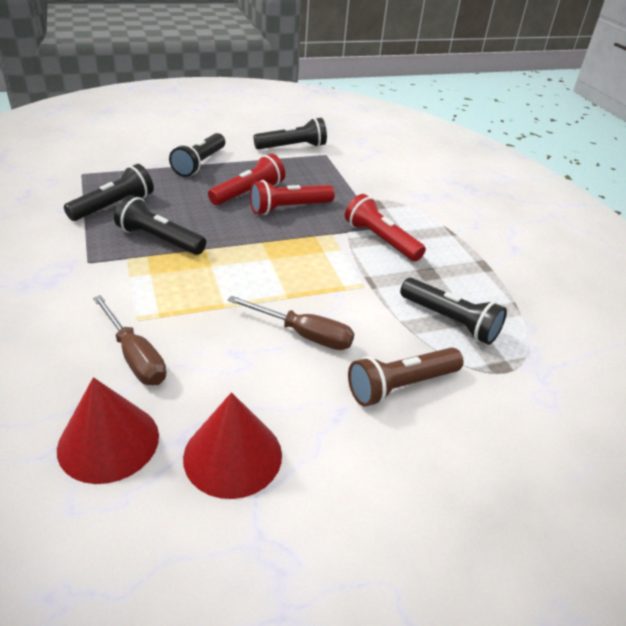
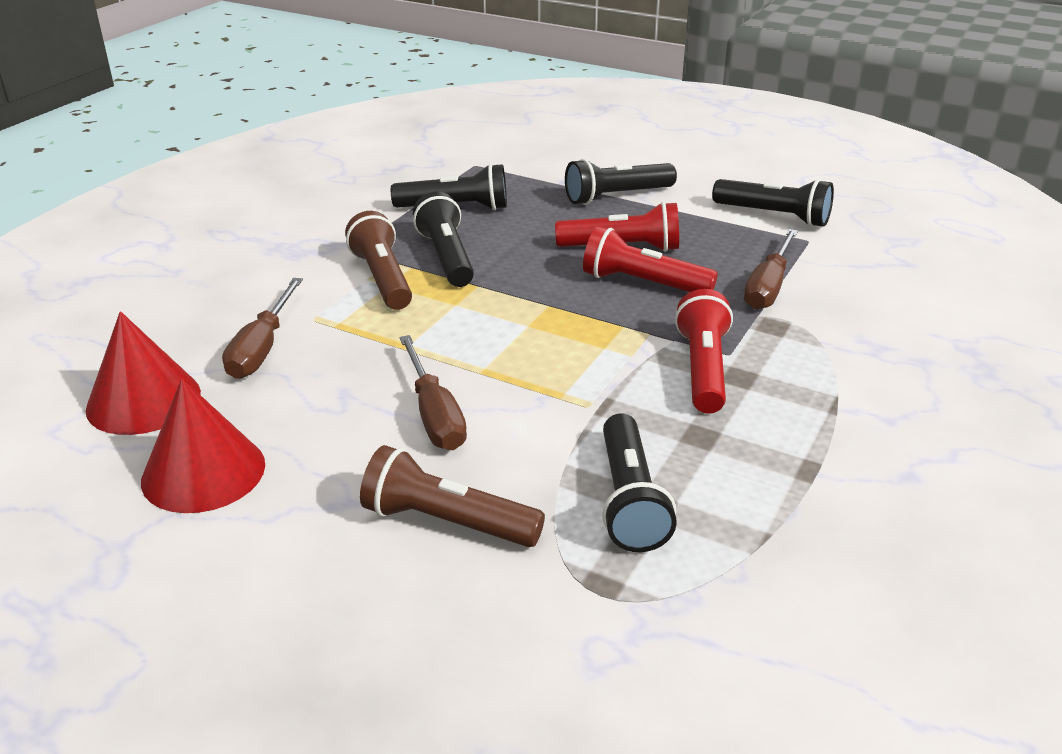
camera: 50 degrees right, 5 degrees down
(140, 271) = (382, 278): none -> brown flashlight
(344, 185) = (768, 287): none -> brown screwdriver

